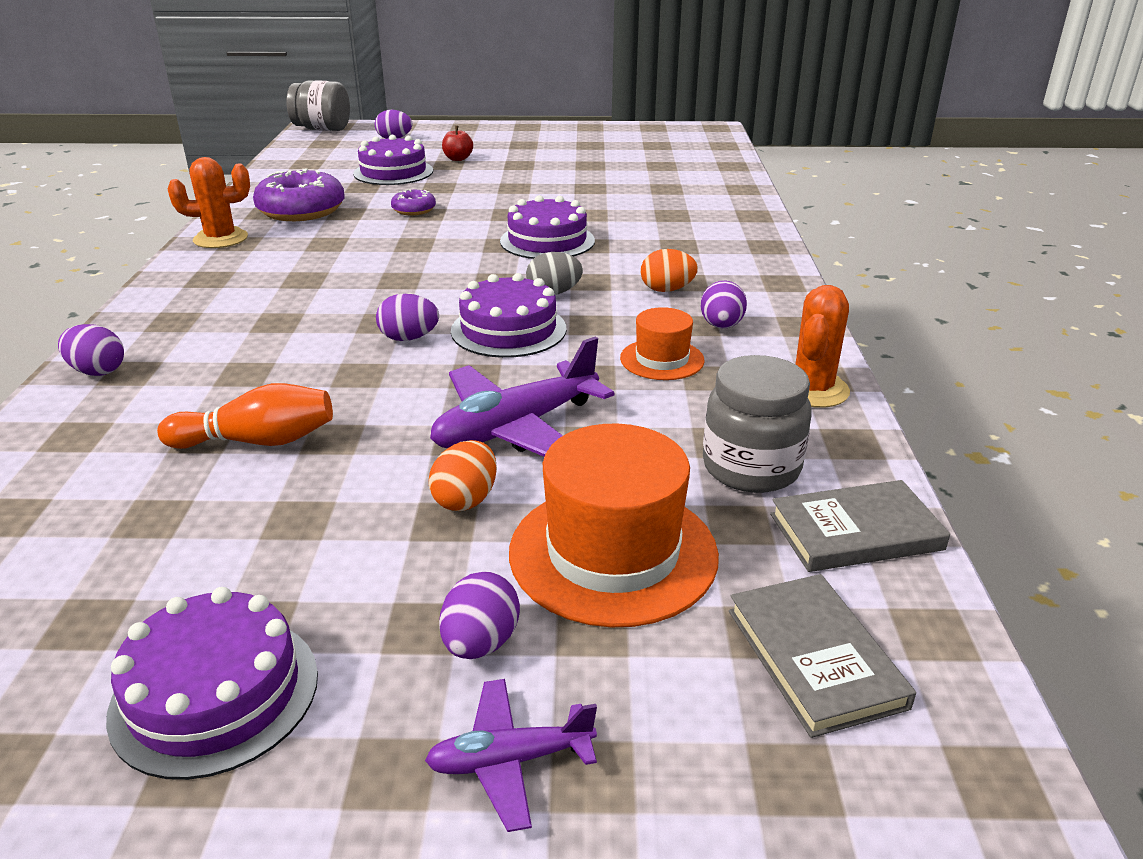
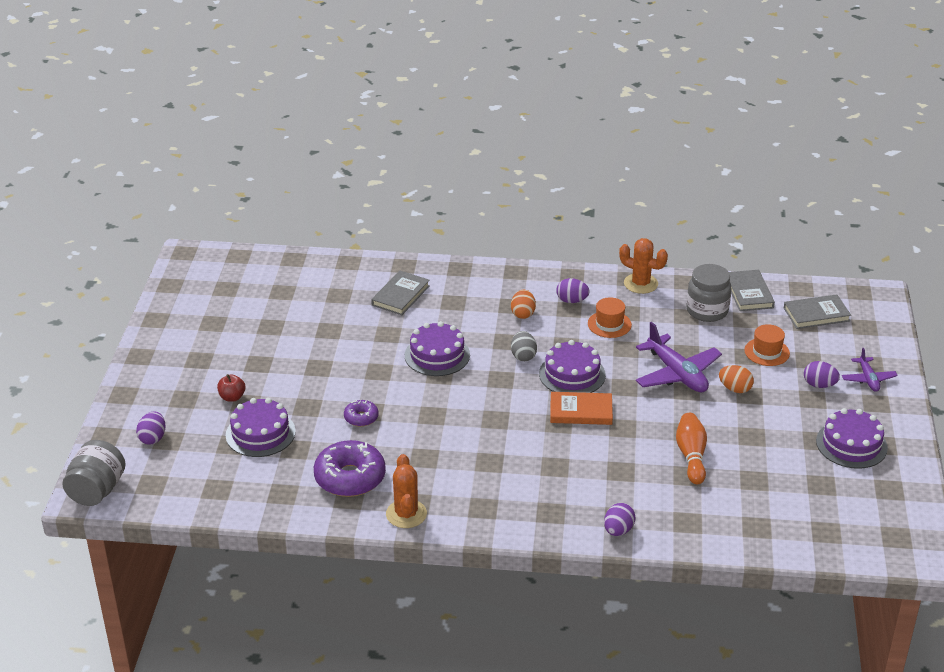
camera: 85 degrees left, 5 degrees up
(409, 338) = (581, 411): purple egg -> orange book
(613, 553) = (767, 352): orange hat -> orange hat, size x0.55
(680, 216) = (400, 295): none -> grey book

